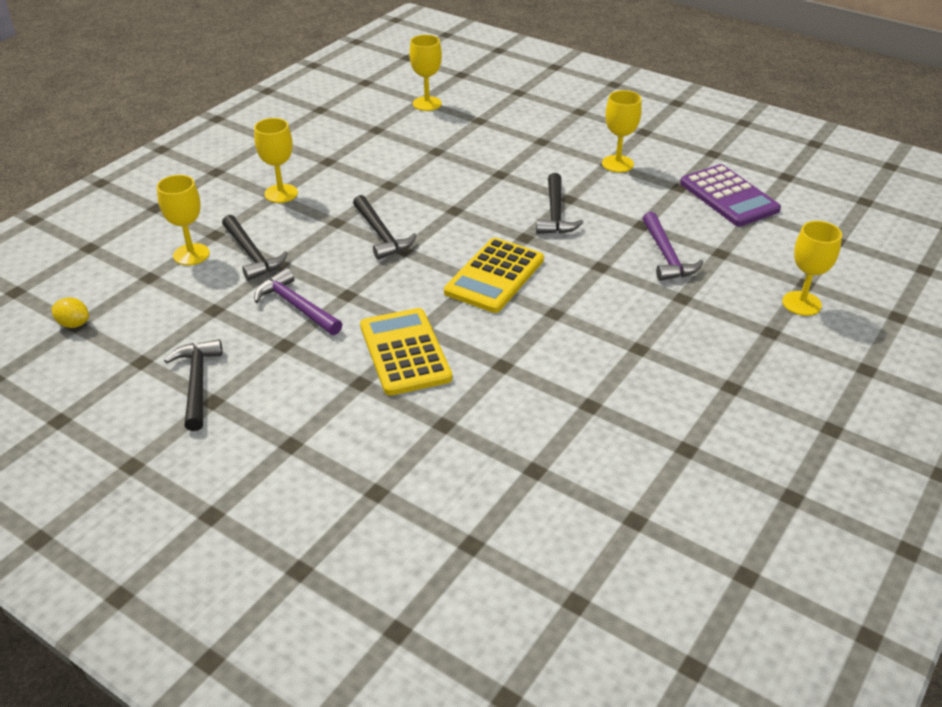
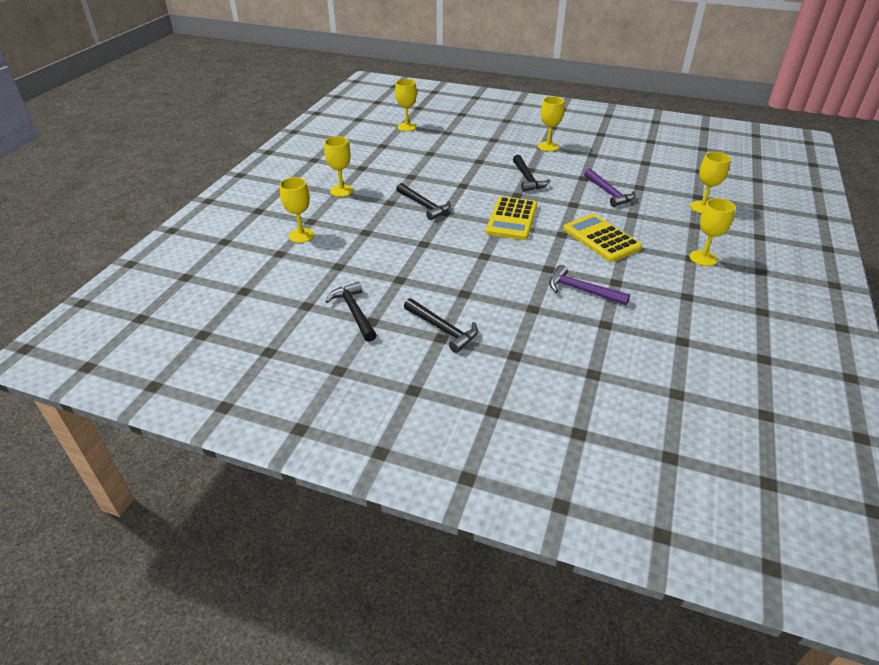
camera: 15 degrees left, 0 degrees up
(74, 324) = (242, 290): yellow lemon -> none
(252, 255) = (344, 229): black hammer -> black hammer (443, 329)
(296, 306) = (393, 255): purple hammer -> purple hammer (581, 290)
(404, 352) = (482, 271): yellow calculator -> yellow calculator (601, 238)
(729, 196) = (625, 156): purple calculator -> none
(750, 390) = (703, 258): none -> yellow goblet

